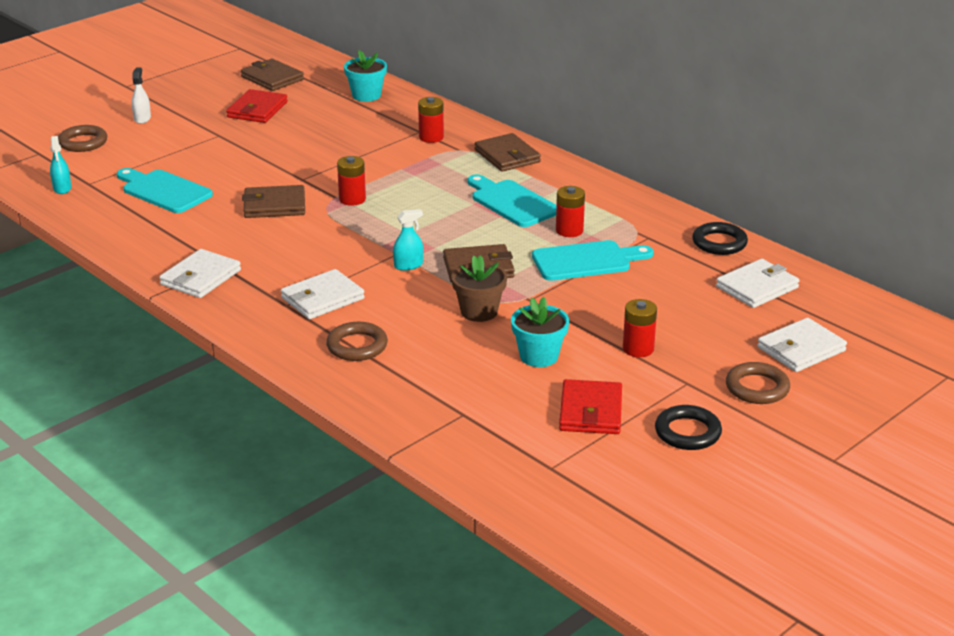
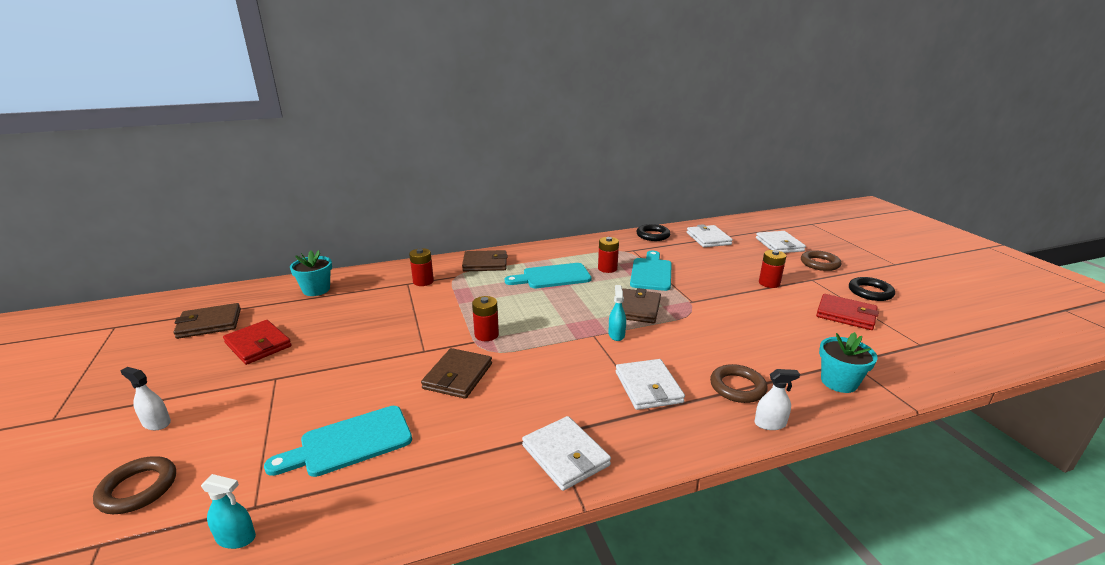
camera: 65 degrees left, 5 degrees down
(306, 368) = (770, 423): none -> white spray bottle
(479, 311) = (702, 322): brown flower pot -> none
(539, 356) = (771, 315): turquoise flower pot -> turquoise flower pot (839, 382)

